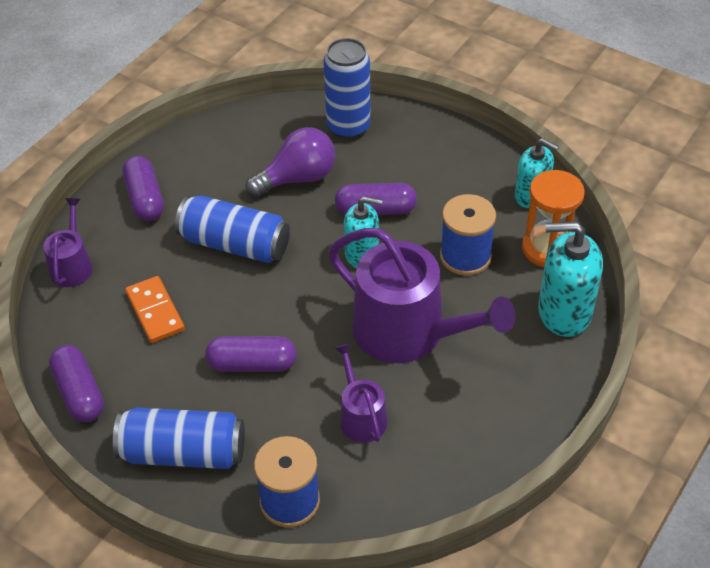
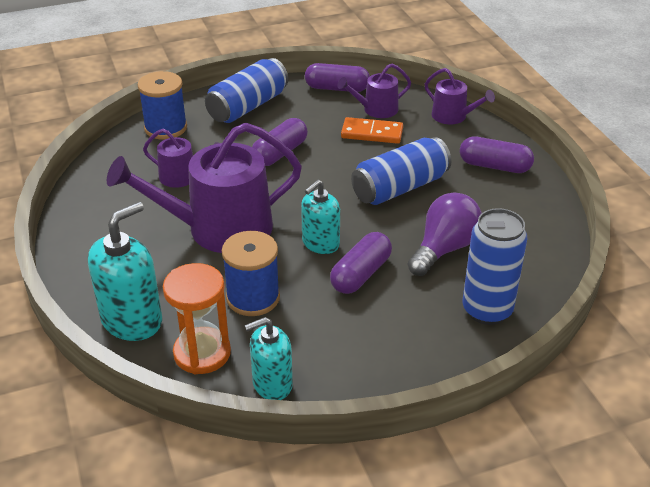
camera: 125 degrees right, 10 degrees down
(103, 333) = (376, 110): none -> purple watering can
(297, 178) = (444, 249): purple light bulb -> purple light bulb turned 150 degrees counterclockwise

